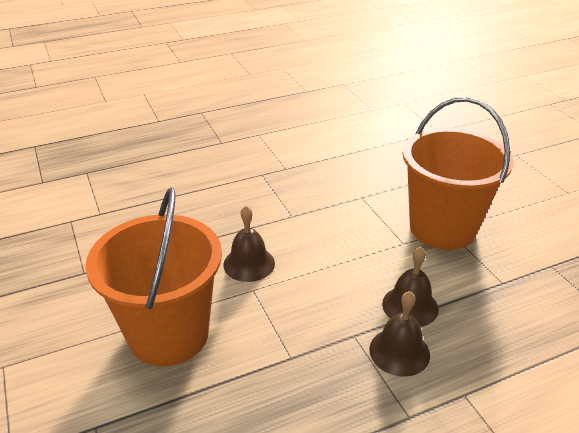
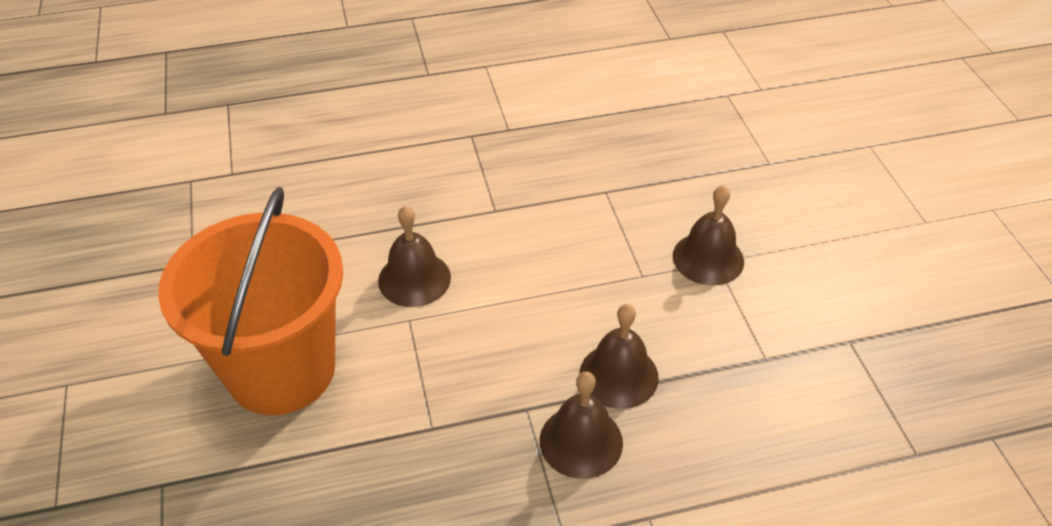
camera: 10 degrees right, 10 degrees up
(442, 228) = (708, 258): orange bucket -> brown bell

